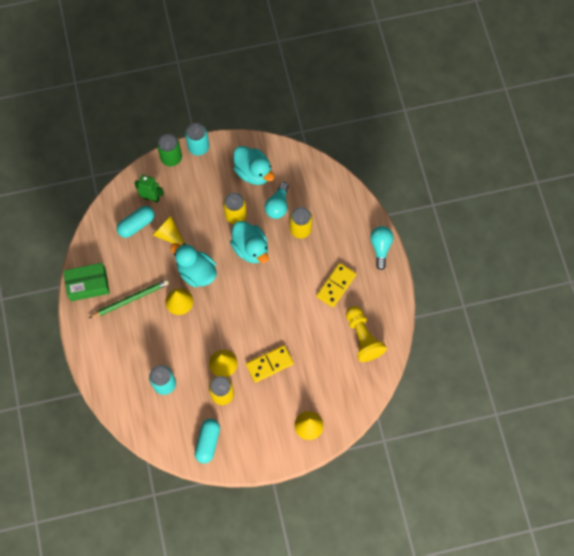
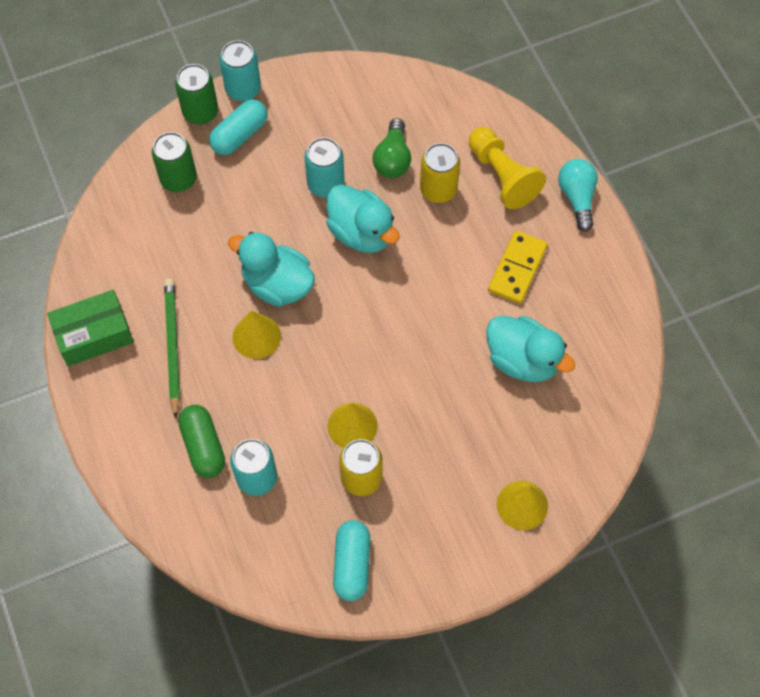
camera: 10 degrees left, 5 degrees down
(131, 299) = (172, 346): green pencil -> green pencil turned 60 degrees counterclockwise
(136, 225) = (161, 225): turquoise capsule -> turquoise capsule (240, 135)
(138, 361) = (203, 446): none -> green capsule
(151, 198) = (178, 179): green robot -> green can
(169, 234) = (219, 232): yellow cone -> none
(235, 215) = (326, 184): yellow can -> turquoise can
(253, 172) = (341, 114): turquoise duck -> turquoise duck (523, 360)
(269, 364) = (432, 414): yellow domino -> none
(278, 205) = (393, 159): turquoise light bulb -> green light bulb
(362, 337) = (581, 344): yellow pawn -> yellow pawn (502, 176)

